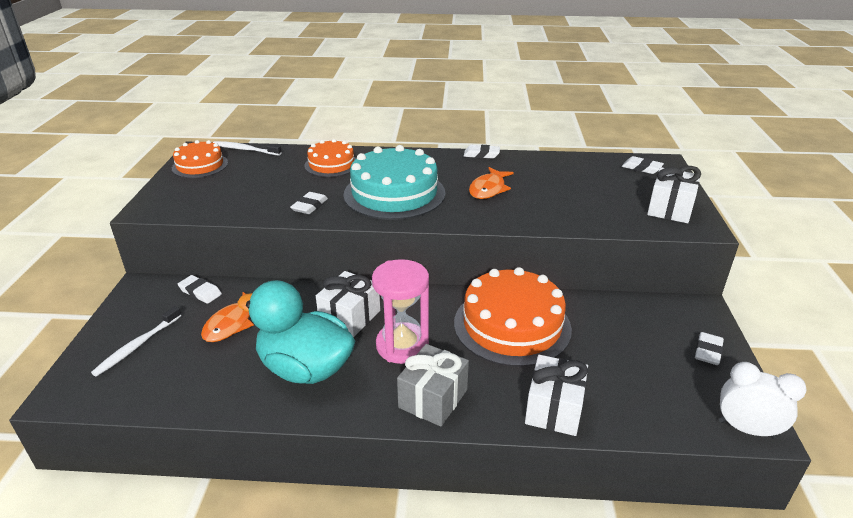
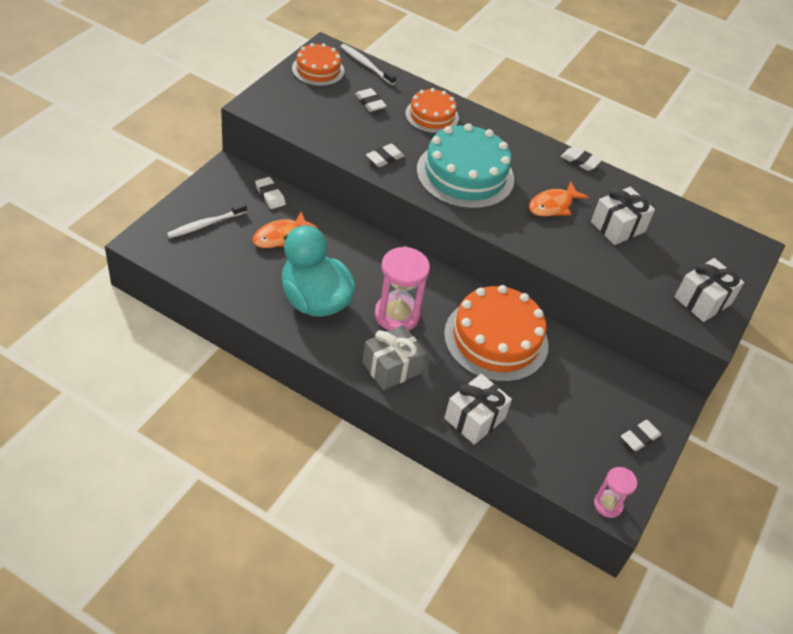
camera: 20 degrees right, 15 degrees up
(350, 317) = (372, 272): white gift -> white gift (617, 227)
(641, 168) = (724, 244): white eraser -> white eraser (370, 102)
(746, 429) = (608, 505): white clock -> pink hourglass

